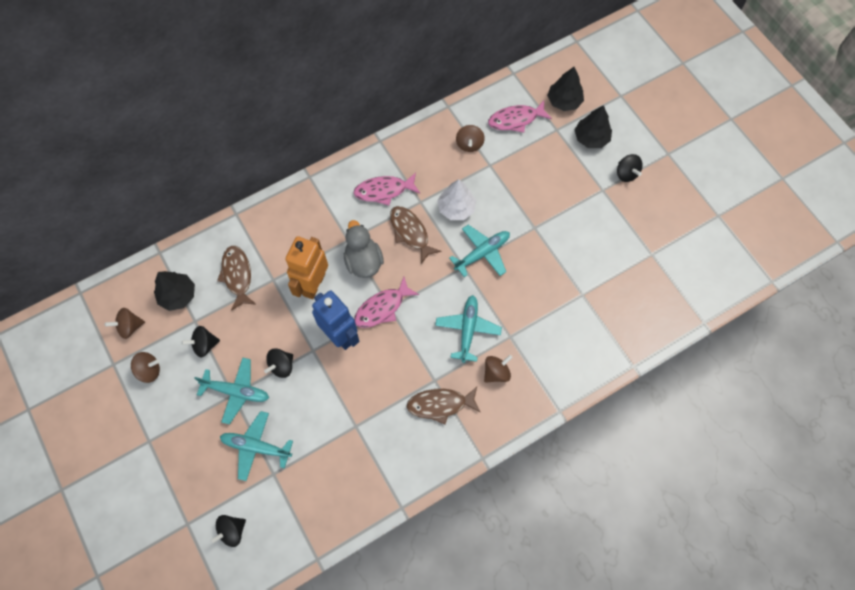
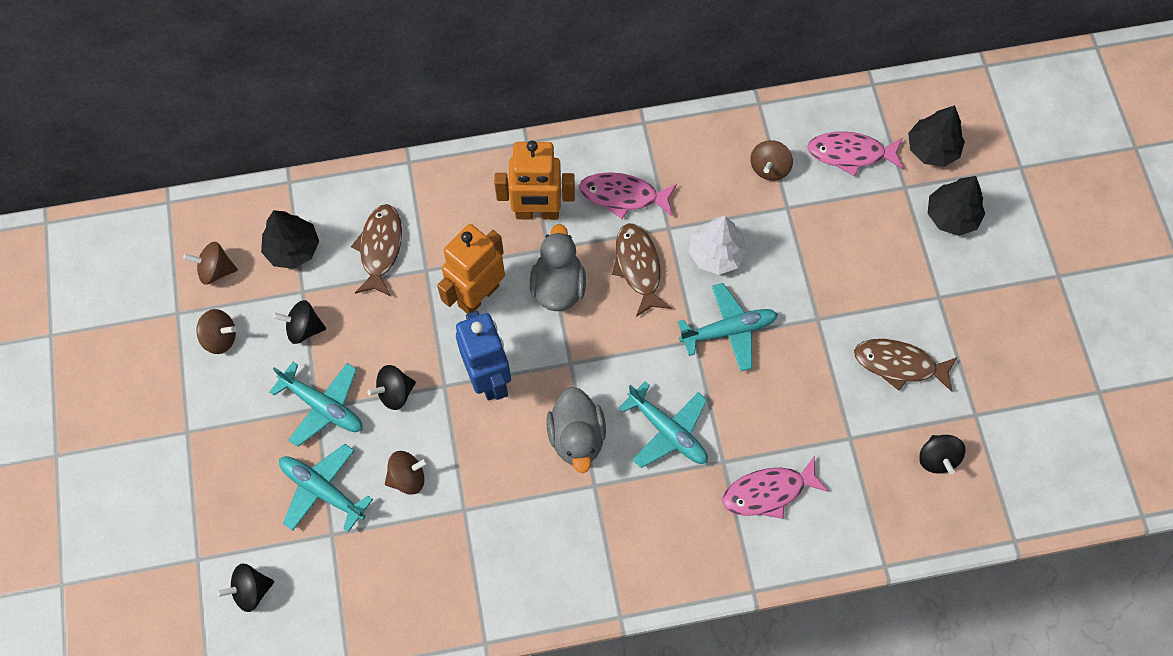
camera: 20 degrees right, 0 degrees up
(332, 219) = (537, 213): none -> orange robot
(382, 308) = (560, 360): pink fish -> pink fish (768, 492)
(411, 353) = (577, 437): none -> grey duck
(440, 404) = (590, 522): brown fish -> brown fish (899, 364)
(468, 329) = (667, 431): turquoise plane -> turquoise plane turned 105 degrees clockwise
(496, 372) = (685, 505): brown spinning top -> brown spinning top (408, 477)
(626, 174) = (983, 285): black spinning top -> black spinning top (937, 458)

